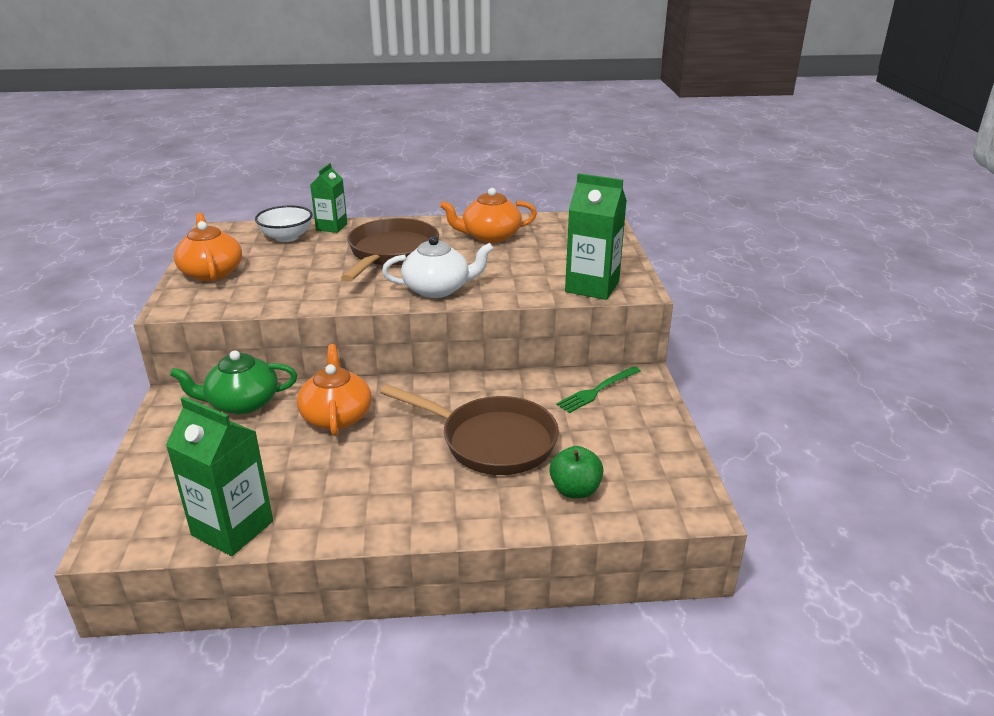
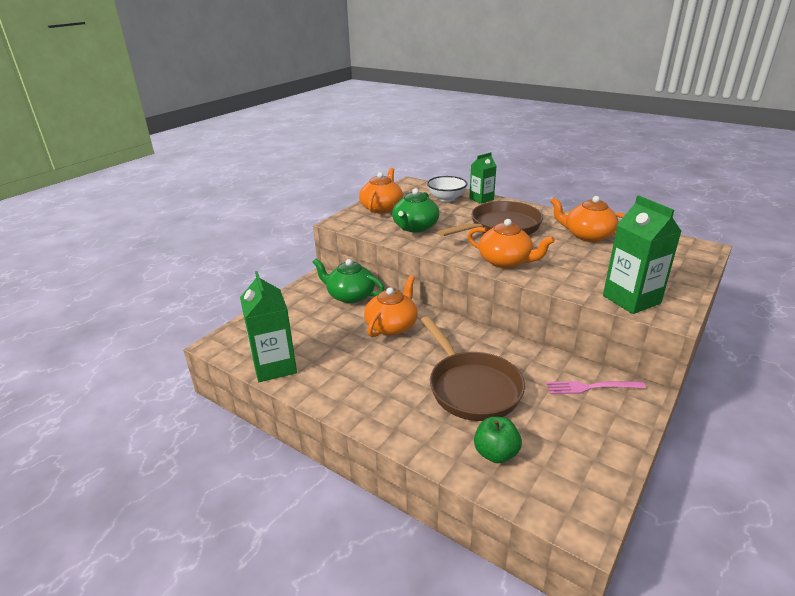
camera: 40 degrees right, 0 degrees up
(287, 283) = (415, 227): none -> green teapot
(438, 289) = (506, 261): white teapot -> orange teapot
(597, 390) = (591, 387): green fork -> pink fork

